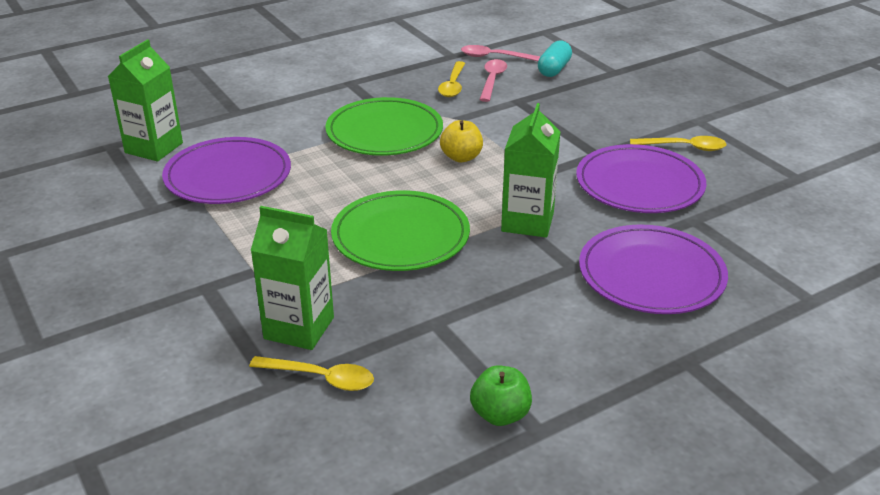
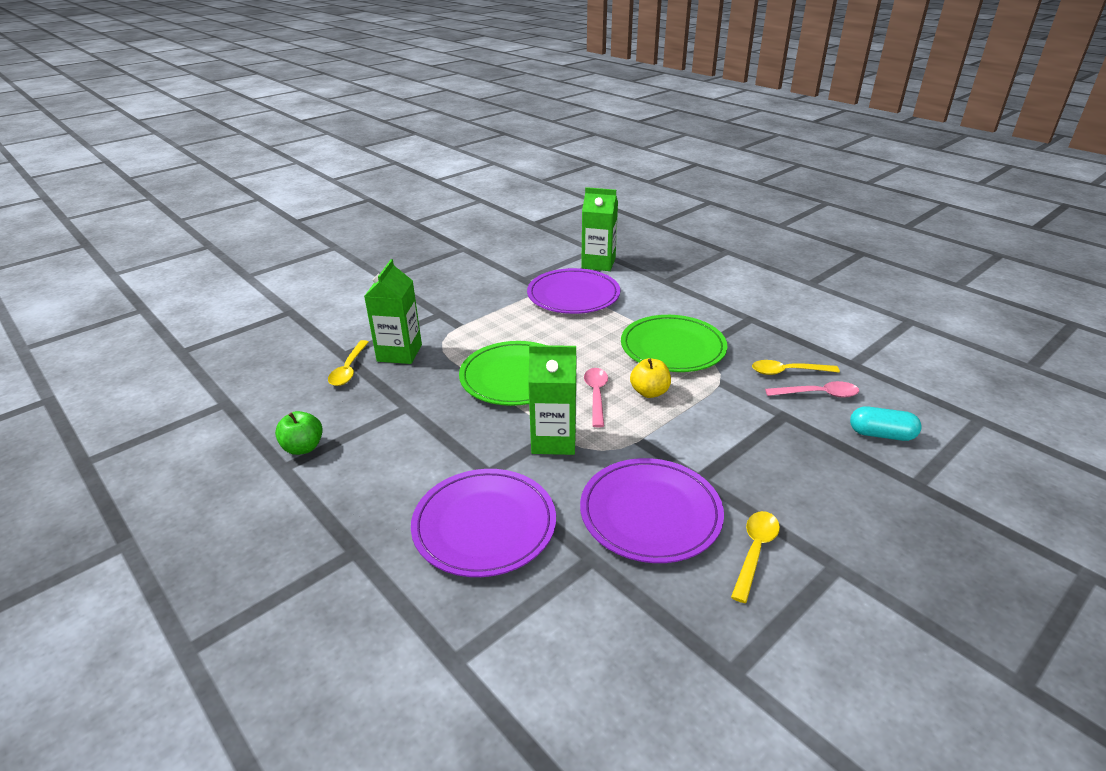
camera: 80 degrees right, 0 degrees up
(494, 57) = (875, 390): pink spoon -> pink spoon (596, 395)
(684, 147) = (755, 551): yellow spoon -> yellow spoon turned 150 degrees counterclockwise

